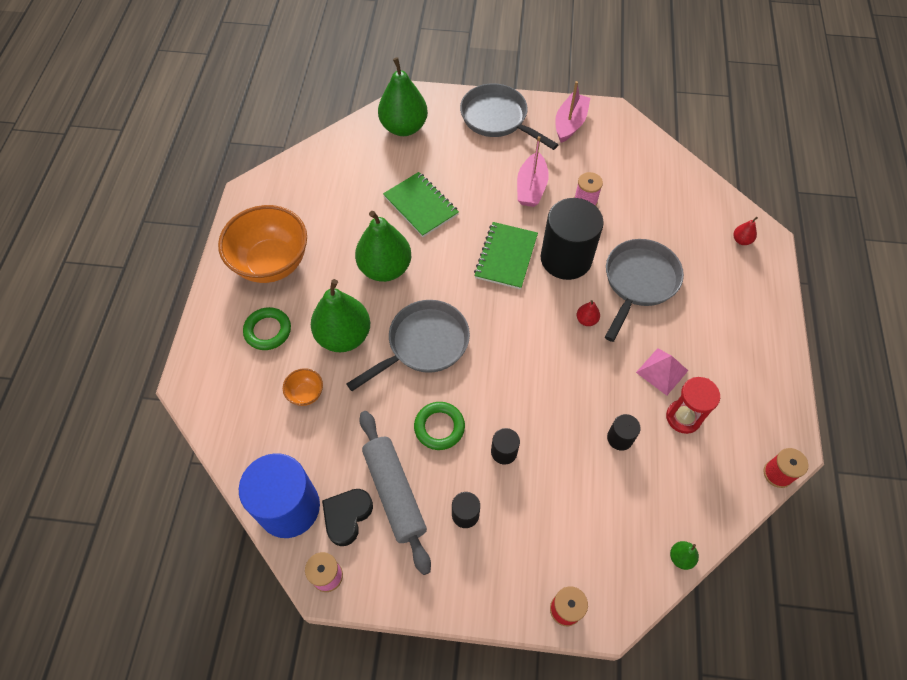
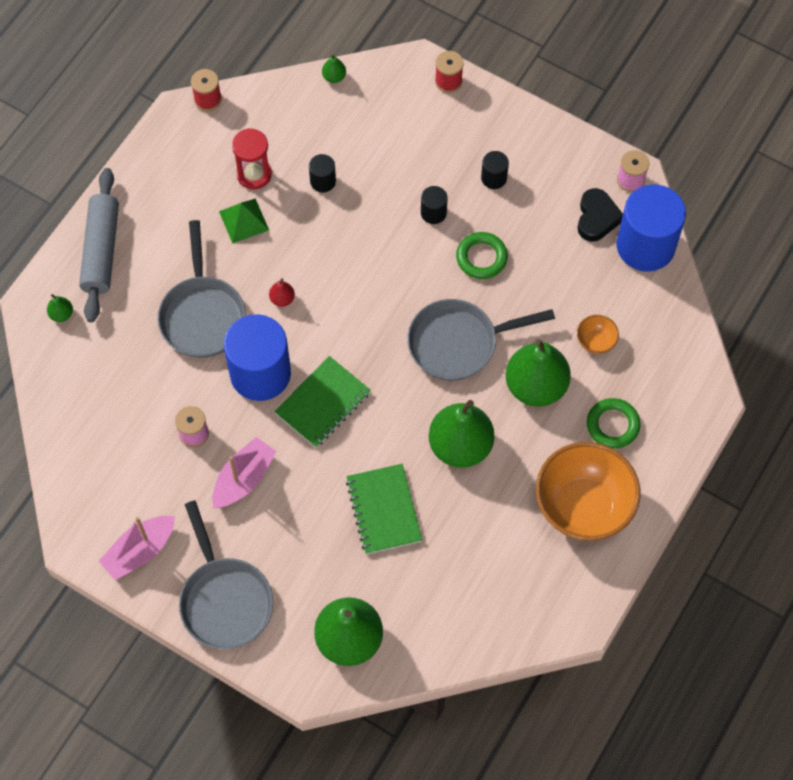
camera: 155 degrees left, 5 degrees up
(347, 516) = (597, 218): black heart -> black heart turned 45 degrees counterclockwise
(394, 493) = (547, 219): grey rolling pin -> grey rolling pin (101, 250)
(566, 258) = (260, 373): black cylinder -> blue cylinder
(639, 282) = (202, 315): grey pan -> grey pan turned 60 degrees counterclockwise
(662, 371) = (243, 220): pink pyramid -> green pyramid
(741, 240) = (61, 314): red pear -> green pear

